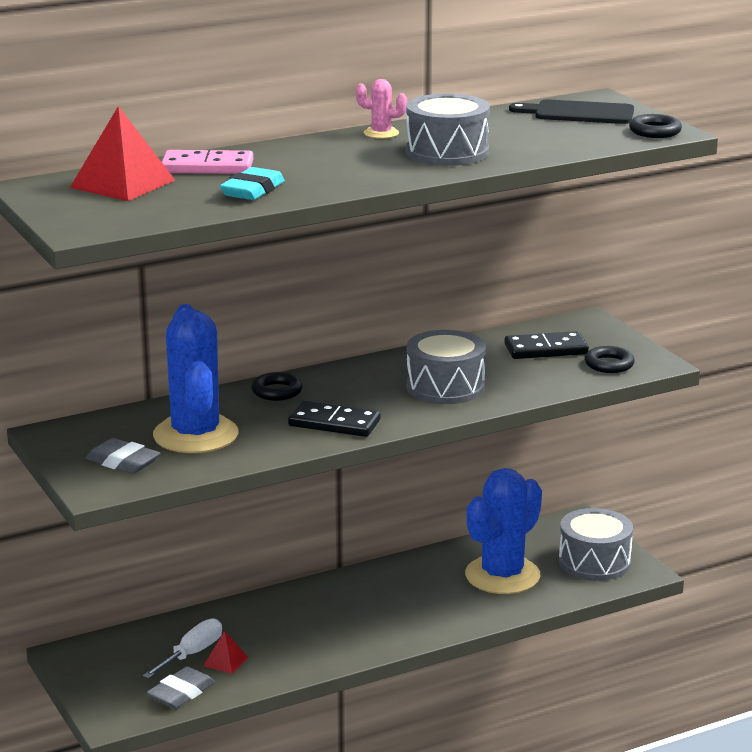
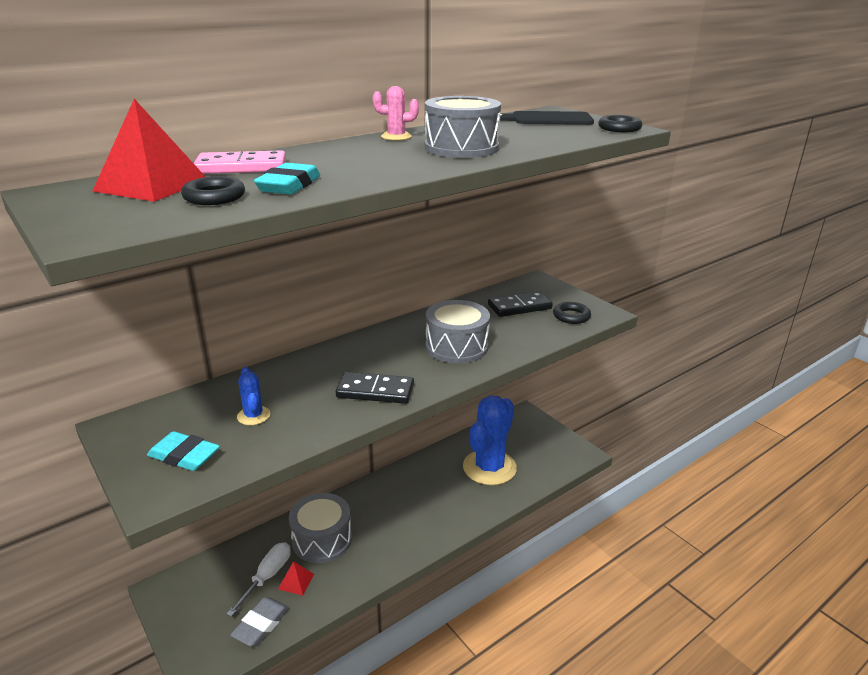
camera: 10 degrees left, 5 degrees up
(123, 462) = (184, 456): grey eraser -> turquoise eraser
(195, 435) = (253, 416): blue cactus -> blue cactus, size x0.43
(277, 391) = (321, 362): black ring -> black ring (214, 197)
(594, 562) = (548, 448): grey drum -> grey drum (322, 539)

